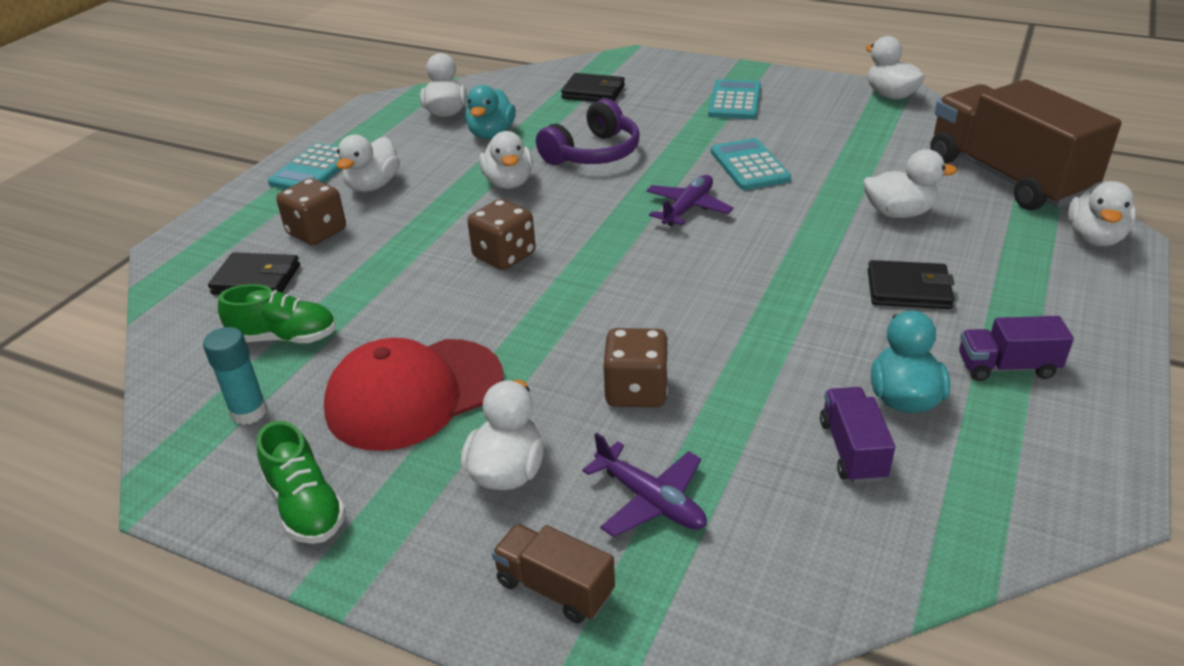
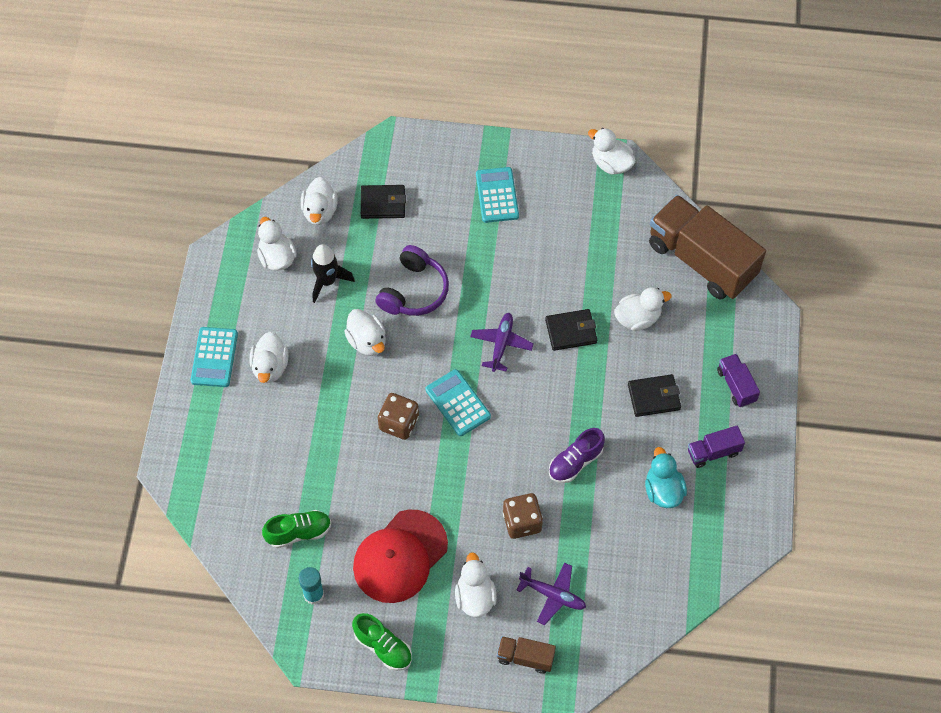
camera: 20 degrees left, 25 degrees up
(256, 280) = (248, 486): black wallet -> black wallet (571, 331)
(317, 232) = (259, 428): brown dice -> none
(491, 134) = (327, 281): turquoise duck -> black rocket
(749, 166) = (529, 283): turquoise calculator -> turquoise calculator (458, 403)
(755, 338) = (575, 462): none -> purple shoe
(852, 450) = (643, 535): purple truck -> purple truck (736, 385)
(1094, 238) = (757, 318): white duck -> white duck (320, 211)

